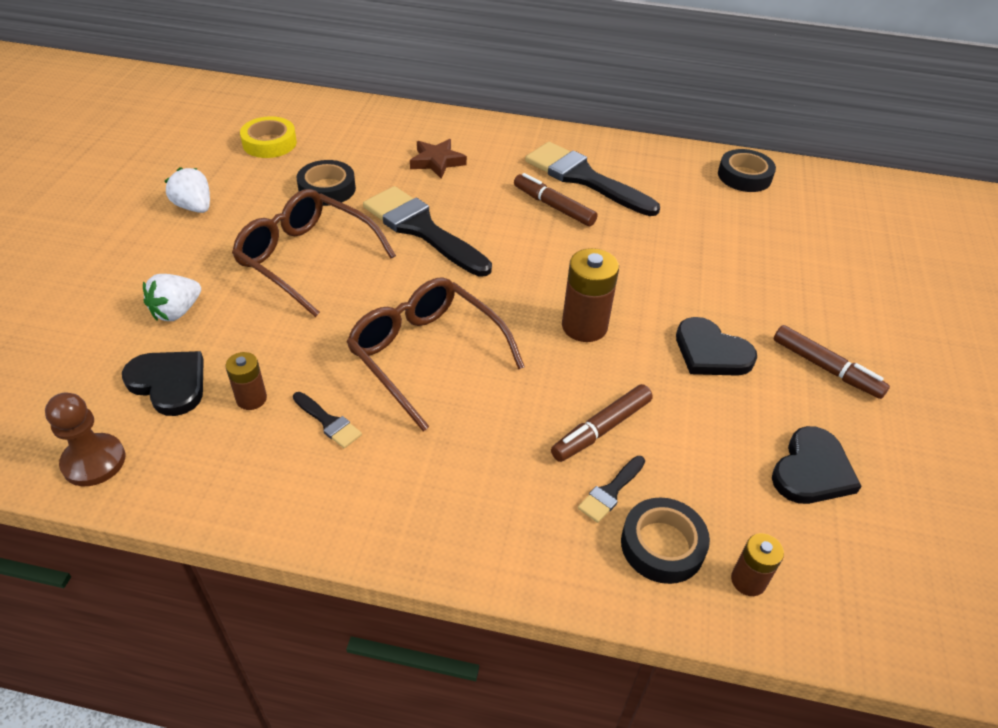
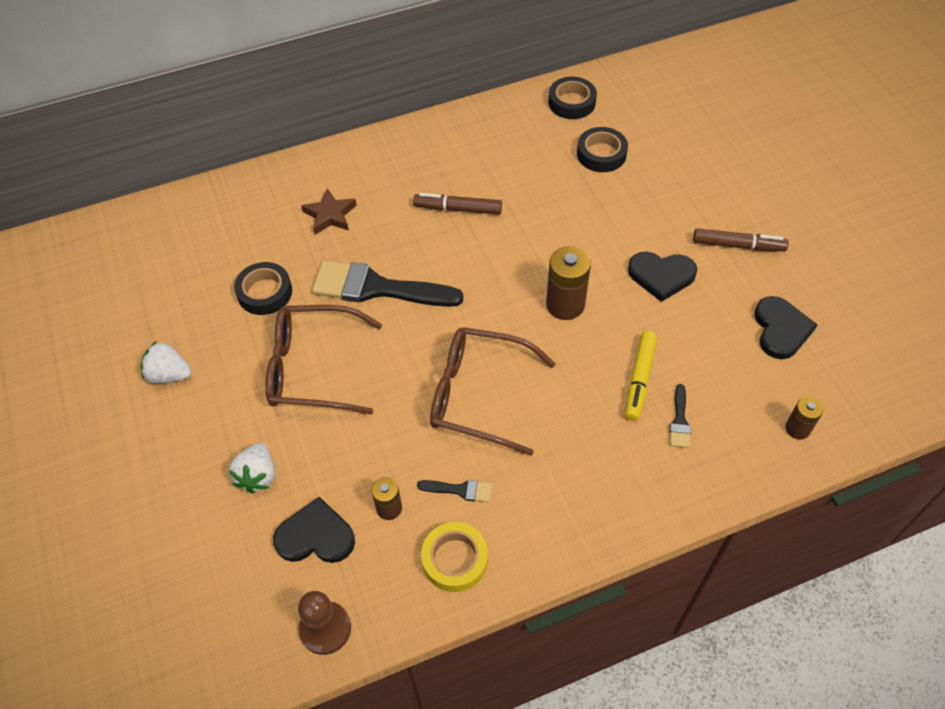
camera: 30 degrees left, 10 degrees up
(269, 143) = (168, 274): yellow tape -> yellow tape (455, 559)
(584, 178) = (458, 168): black brush -> none
(601, 429) = (639, 379): brown marker -> yellow marker
(662, 545) = (736, 437): black tape -> black tape (601, 154)

